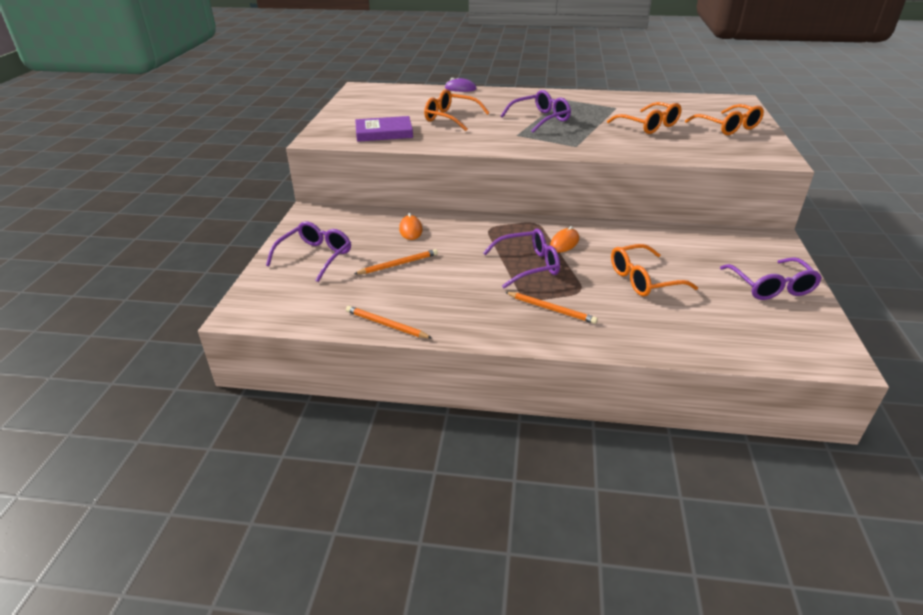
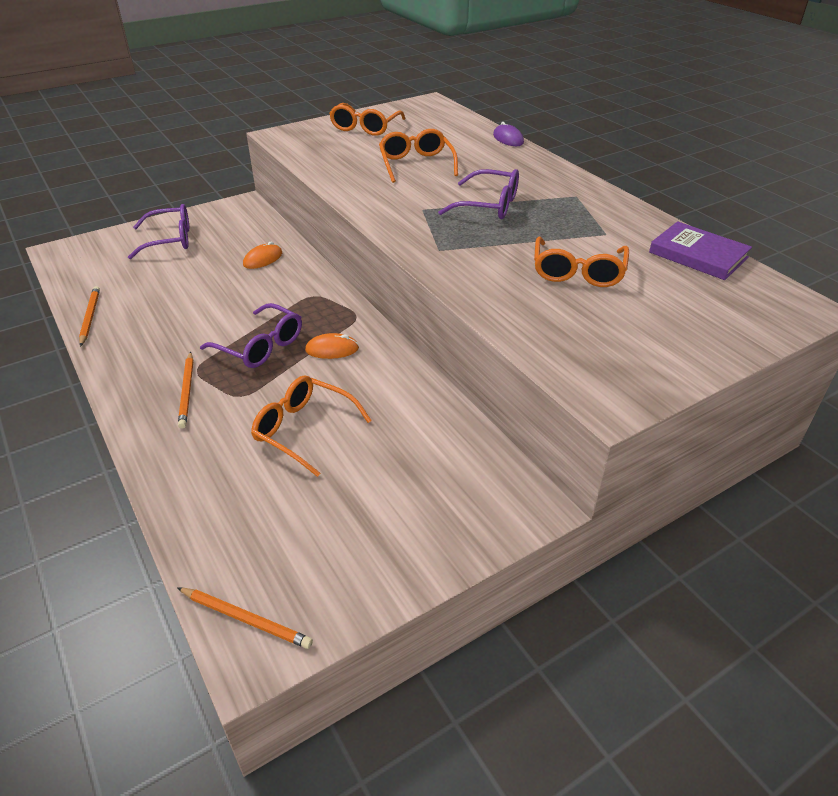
camera: 50 degrees right, 5 degrees up
(384, 132) = (333, 152): purple book -> purple book (698, 255)
(398, 264) = (194, 280): orange pencil -> orange pencil (246, 619)
(728, 127) = (671, 329): orange glasses -> orange glasses (365, 127)
(771, 287) = (387, 540): purple glasses -> none

